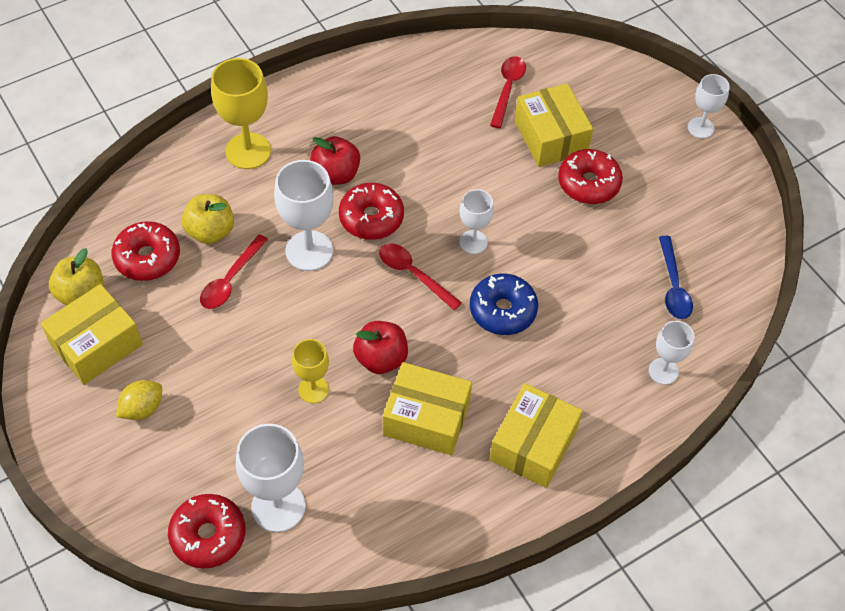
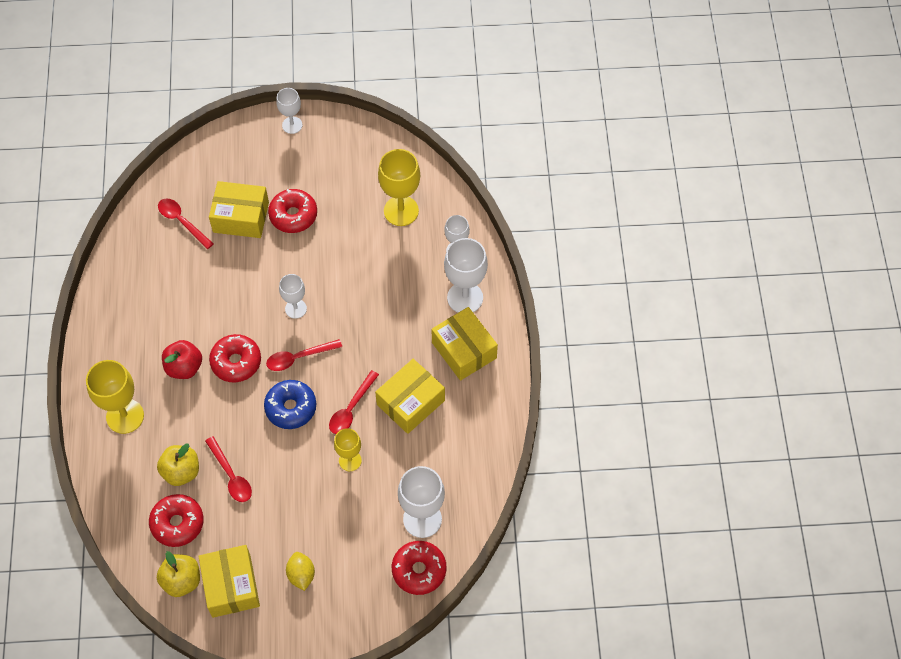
camera: 60 degrees left, 5 degrees up
(309, 251) = (238, 414): white goblet -> white goblet (465, 298)
(381, 358) = (351, 408): red apple -> red spoon
(502, 310) = (359, 318): blue donut -> blue donut (291, 408)
(673, 286) = (401, 211): blue spoon -> yellow goblet

